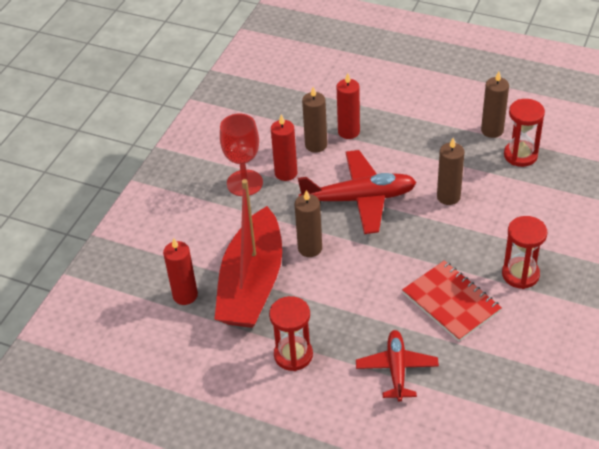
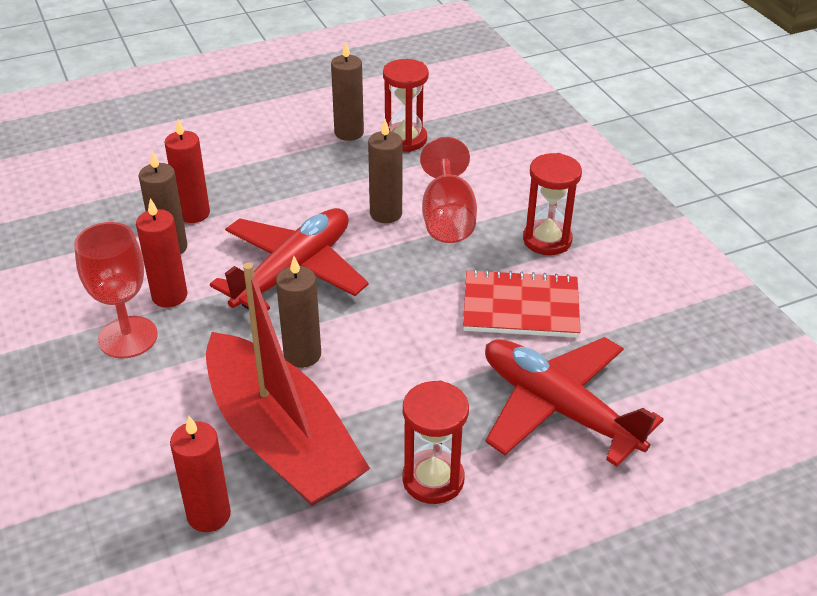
camera: 50 degrees left, 5 degrees down
(396, 369) = (557, 408): red plane -> red plane, size x1.61
(479, 222) = (447, 218): none -> red goblet

